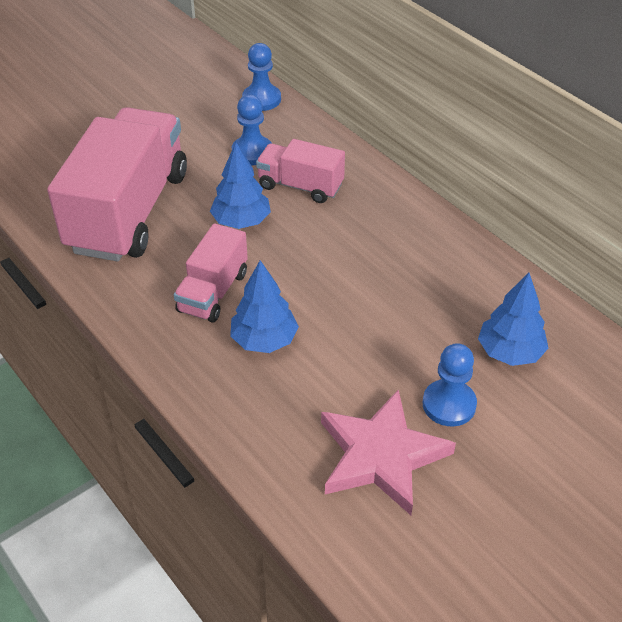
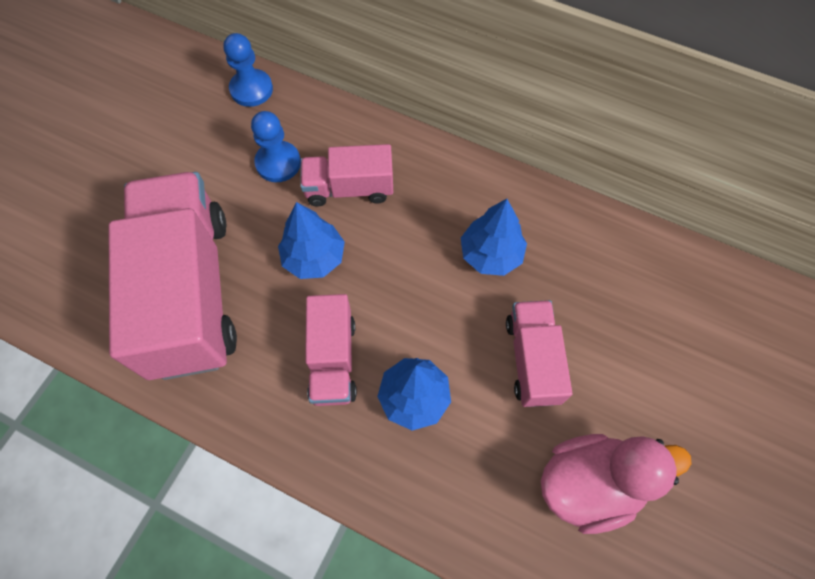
camera: 25 degrees left, 20 degrees up
(381, 455) = (590, 483): pink star -> pink duck
(385, 352) = (532, 360): none -> pink truck
(449, 404) = (618, 395): blue pawn -> none
(510, 352) = (639, 311): blue tree -> blue tree (491, 254)

